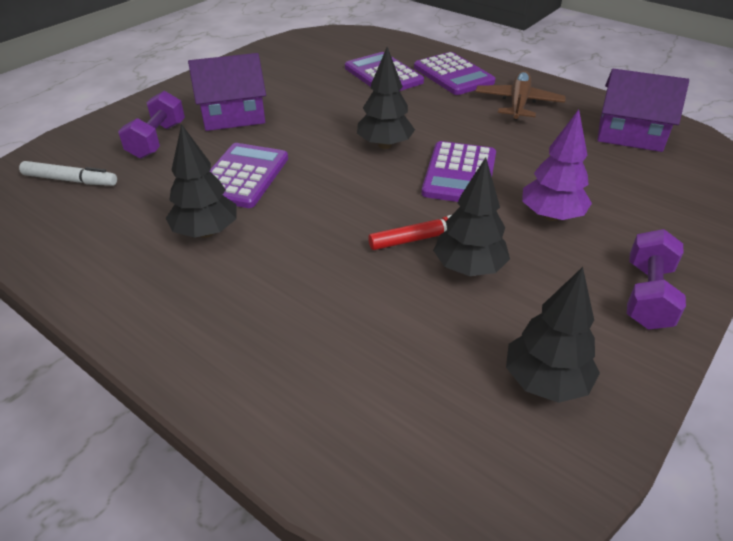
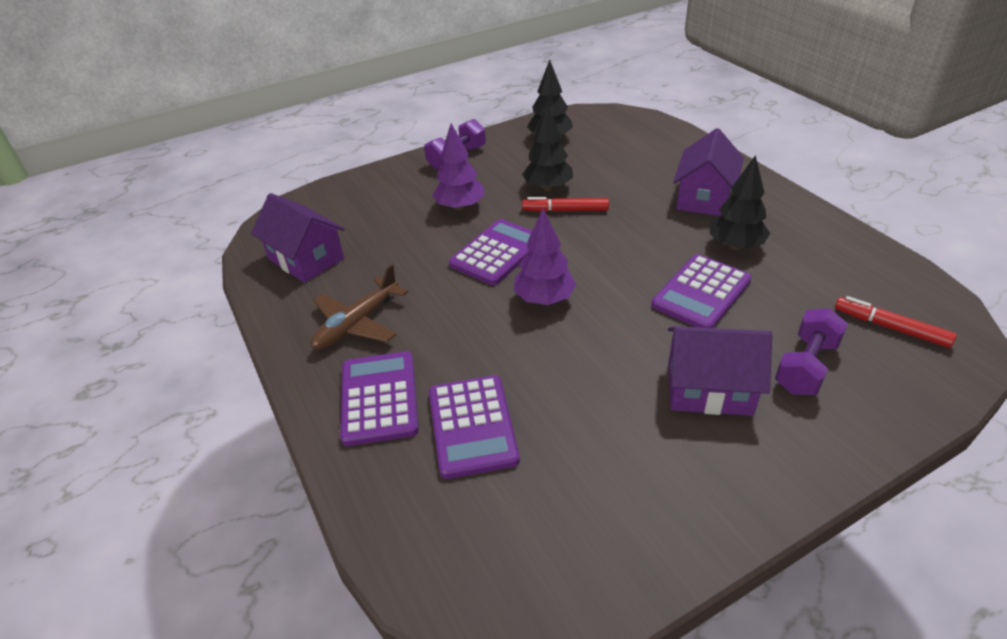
camera: 155 degrees left, 0 degrees up
(70, 180) = (890, 327): white marker -> red marker
(246, 297) = (704, 198): none -> purple house
(384, 145) = (544, 299): black tree -> purple tree

